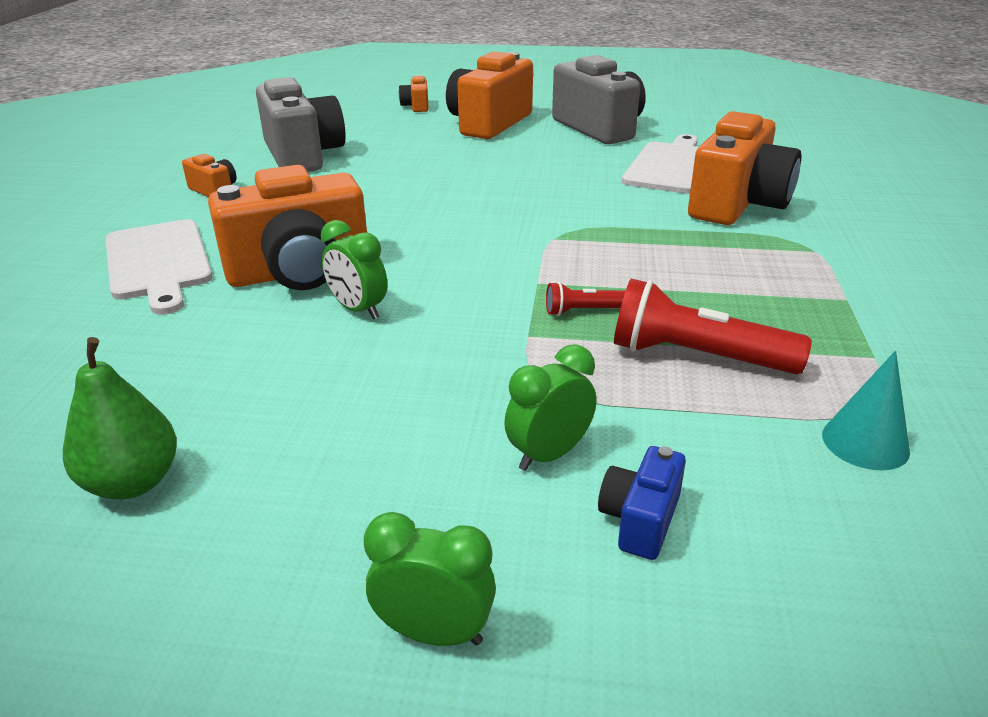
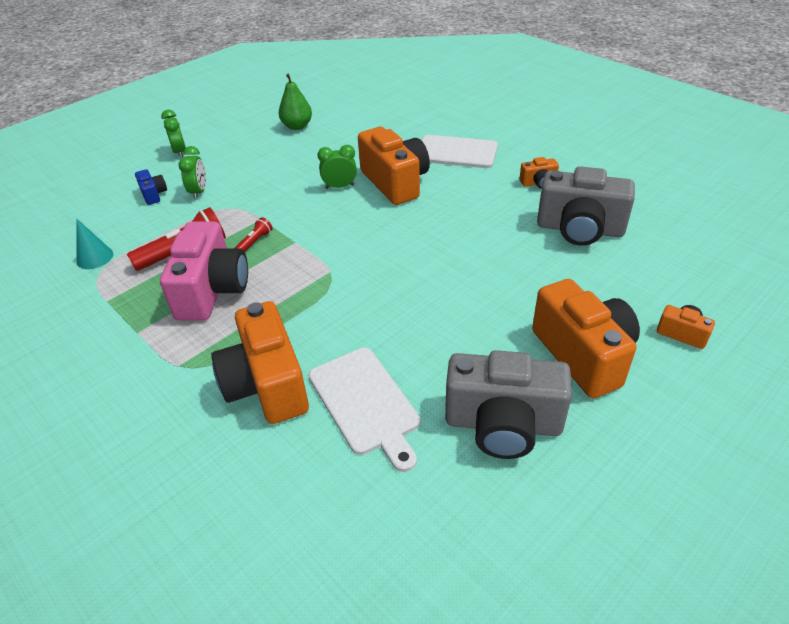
camera: 130 degrees right, 10 degrees up
(299, 272) = (395, 182): orange camera -> orange camera turned 135 degrees clockwise
(434, 633) = (180, 152): green clock -> green clock turned 75 degrees counterclockwise
(708, 291) = (212, 290): none -> pink camera

